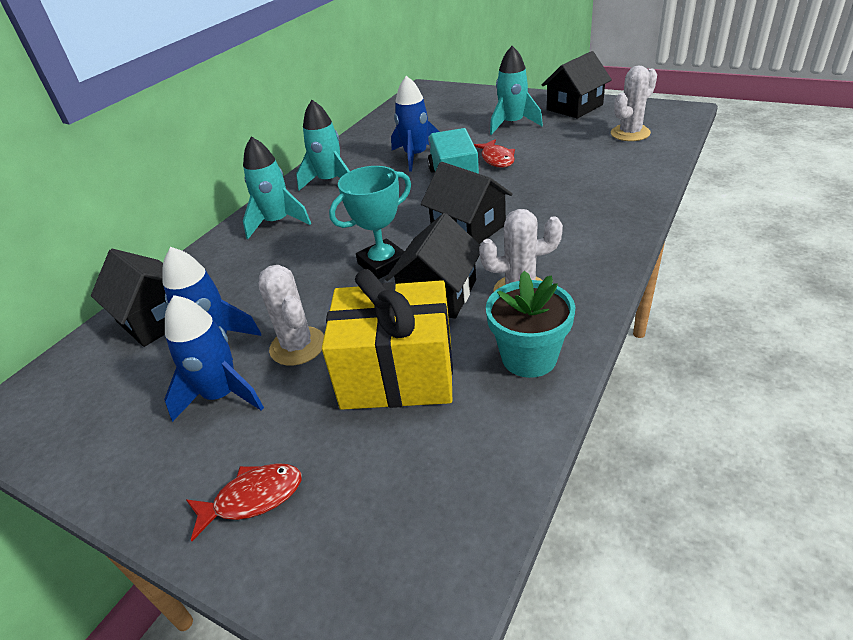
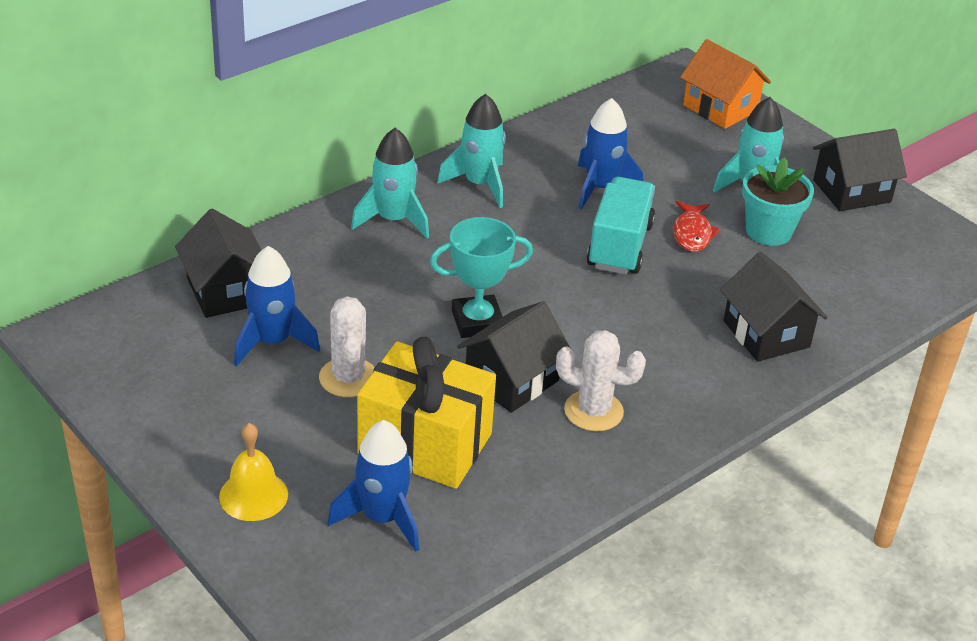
camera: 15 degrees right, 0 degrees up
(222, 395) = (260, 397): blue rocket -> blue rocket (382, 518)
(253, 498) = (253, 495): red fish -> yellow bell
(459, 97) = (720, 108): none -> orange house
(468, 228) = (593, 316): black house -> black house (766, 334)
(529, 357) = (552, 479): turquoise flower pot -> turquoise flower pot (768, 231)
(630, 133) = (882, 263): white cactus -> none

